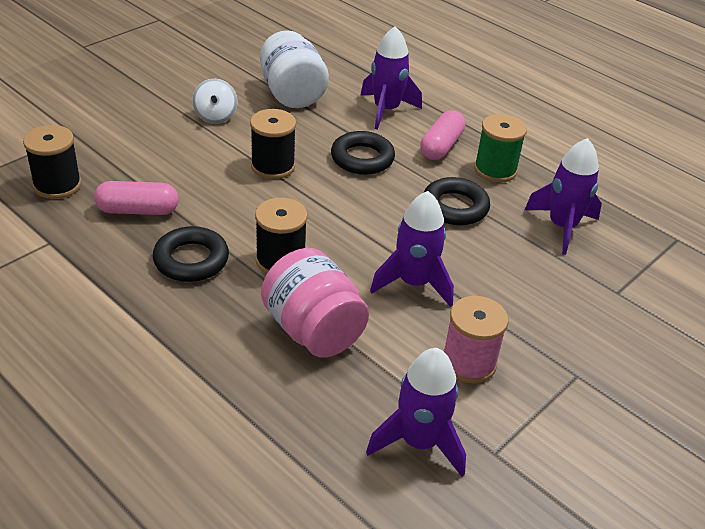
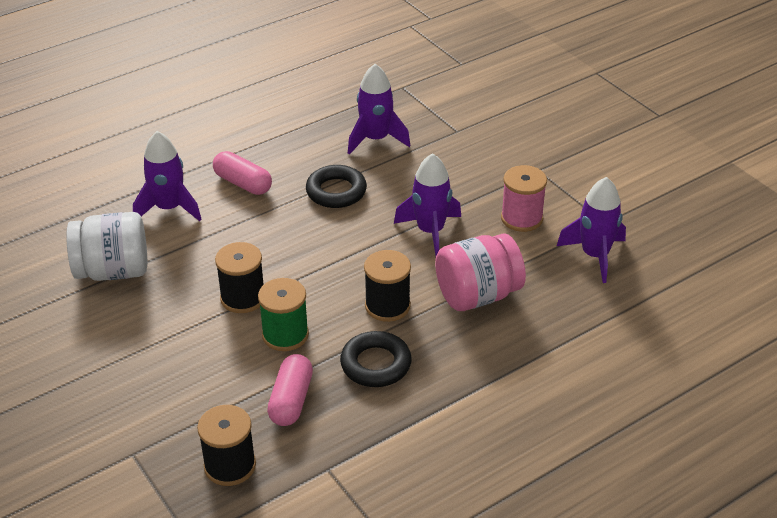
camera: 75 degrees left, 0 degrees up
(215, 116) = (136, 334): white spinning top -> none
(362, 158) = (247, 236): black ring -> none
(495, 170) = (289, 158): green spool -> green spool (285, 335)

